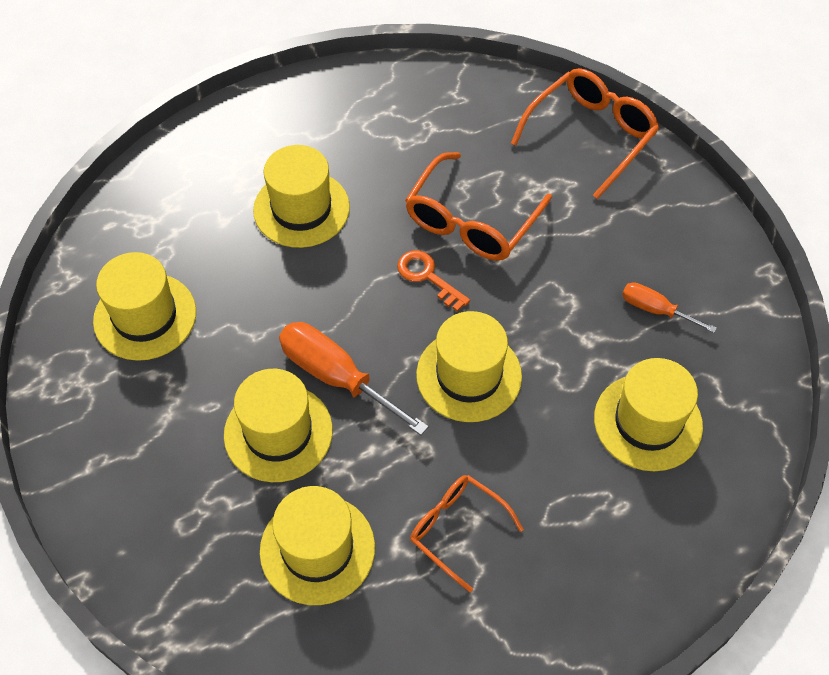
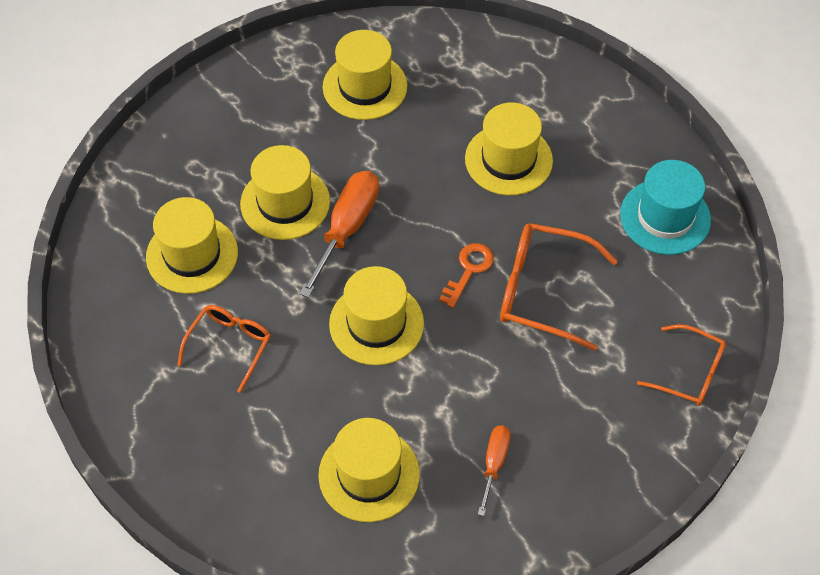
camera: 75 degrees right, 0 degrees up
(417, 105) = (665, 217): none -> turquoise hat
(591, 135) = (689, 372): orange glasses -> orange glasses, size x0.65

